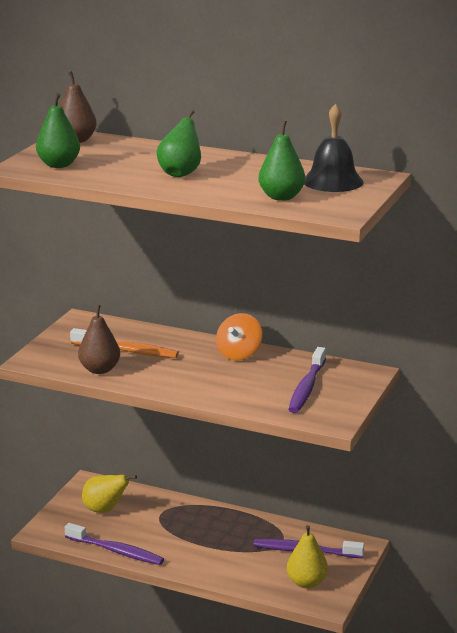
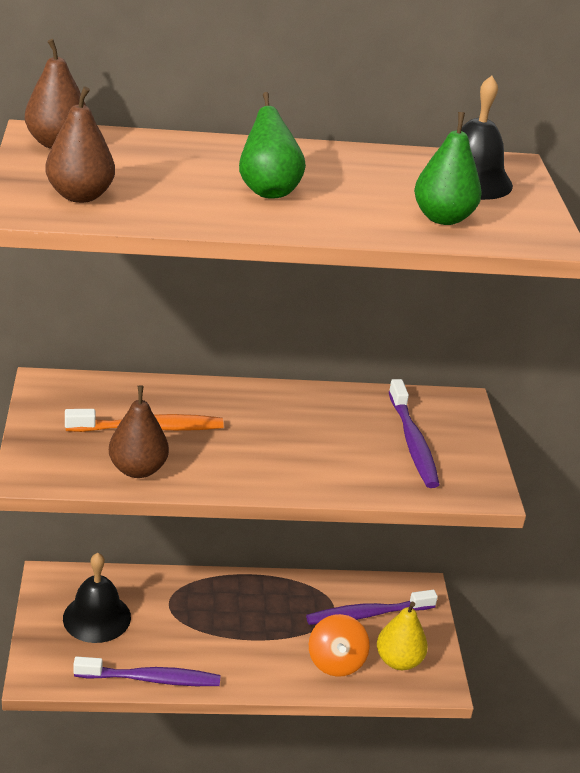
camera: 30 degrees left, 10 degrees up
(58, 165) = (80, 196): green pear -> brown pear
(105, 510) = (97, 617): yellow pear -> black bell
(239, 354) = (292, 404): orange spinning top -> orange spinning top (336, 661)

